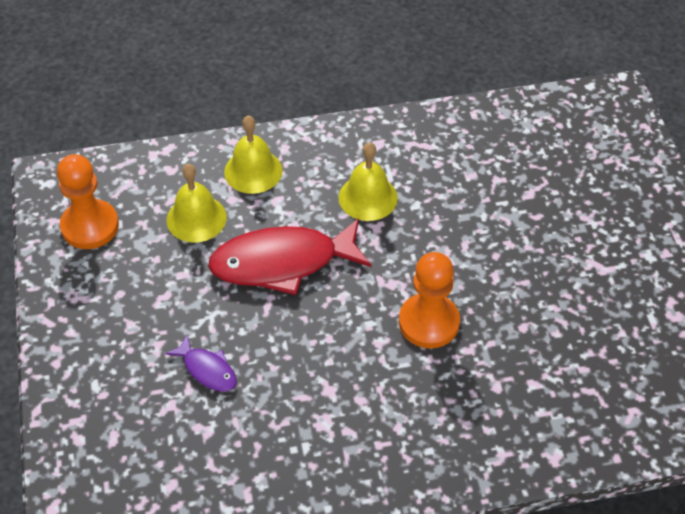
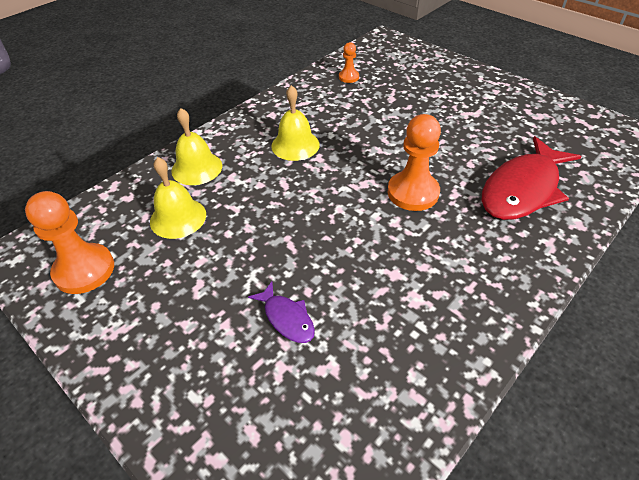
camera: 35 degrees left, 5 degrees down
(207, 370) = (287, 318): purple fish -> purple fish turned 45 degrees clockwise
(282, 263) = (274, 211): red fish -> red fish (522, 189)
(511, 136) = (348, 77): none -> orange pawn

